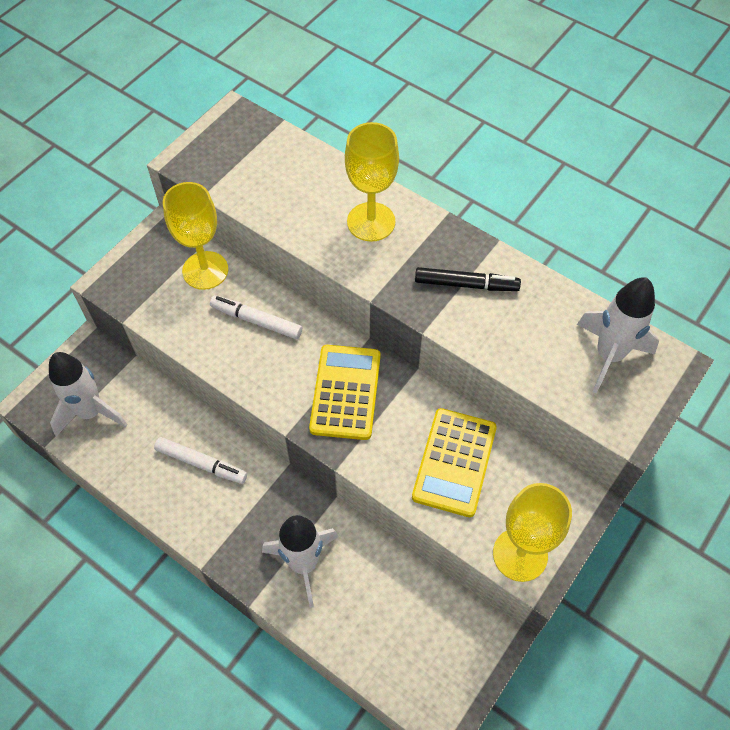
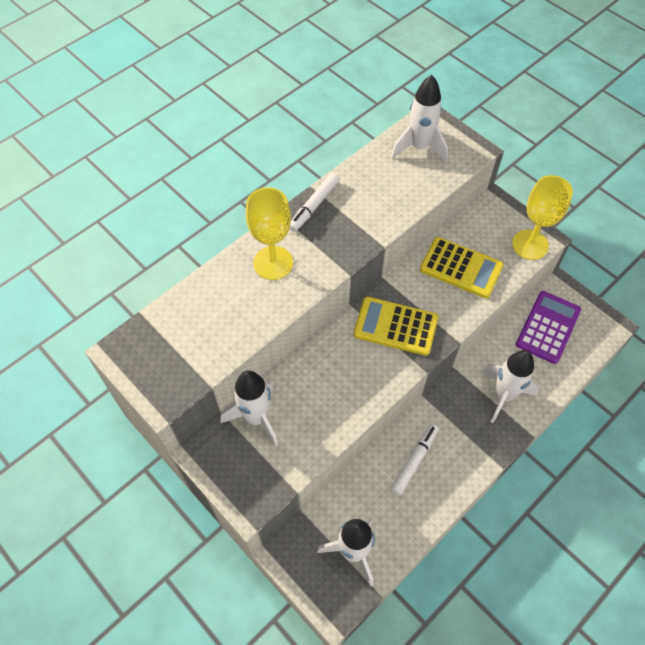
camera: 80 degrees left, 0 degrees up
(205, 270) = (256, 418): yellow goblet -> white rocket
(256, 321) = (318, 382): white marker -> white marker (314, 205)
(422, 621) = (548, 327): none -> purple calculator
(466, 284) = (346, 213): black marker -> none

